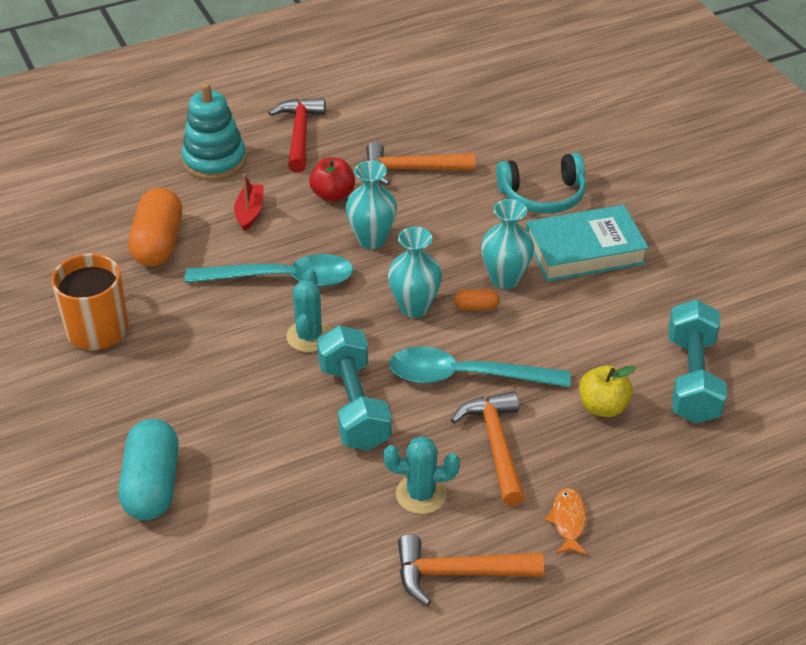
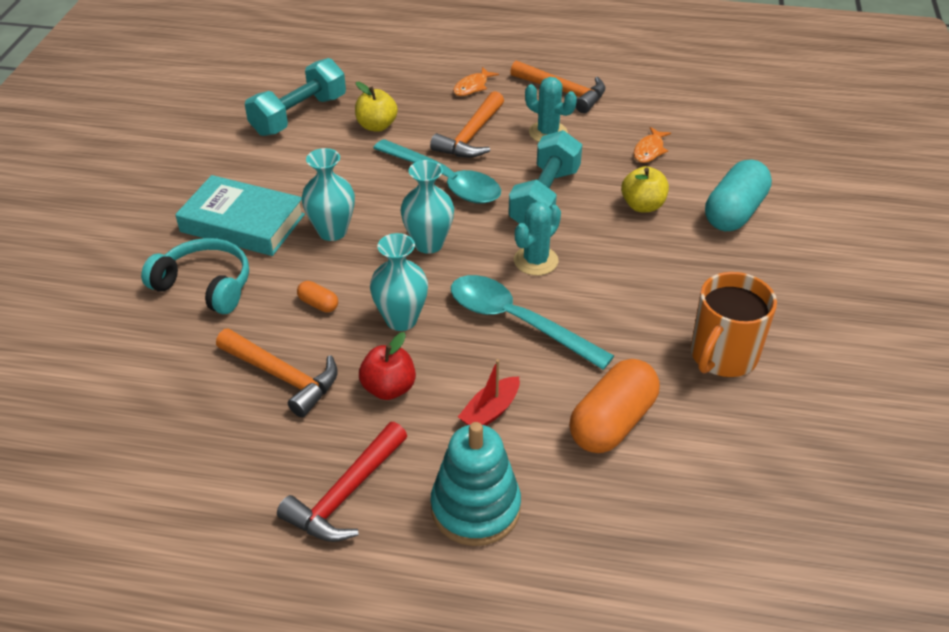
camera: 145 degrees left, 0 degrees up
(251, 445) = (642, 205): none -> yellow apple
(291, 528) = (649, 150): none -> orange fish
(476, 307) = (381, 222): orange capsule -> orange capsule (318, 304)

